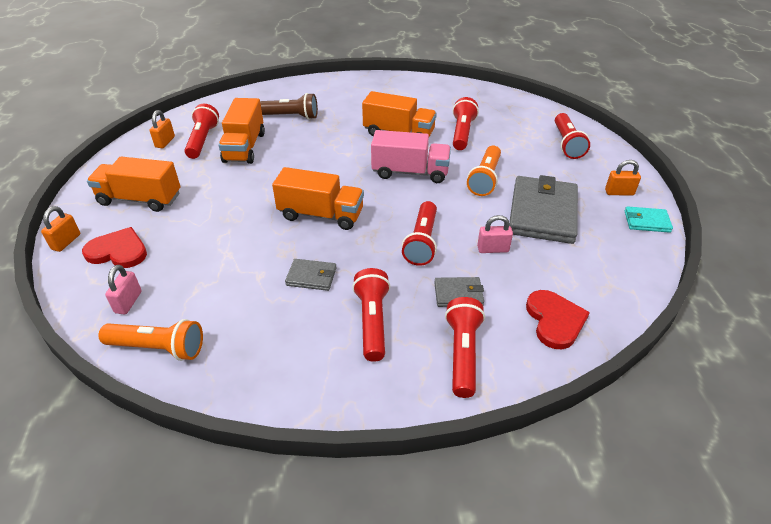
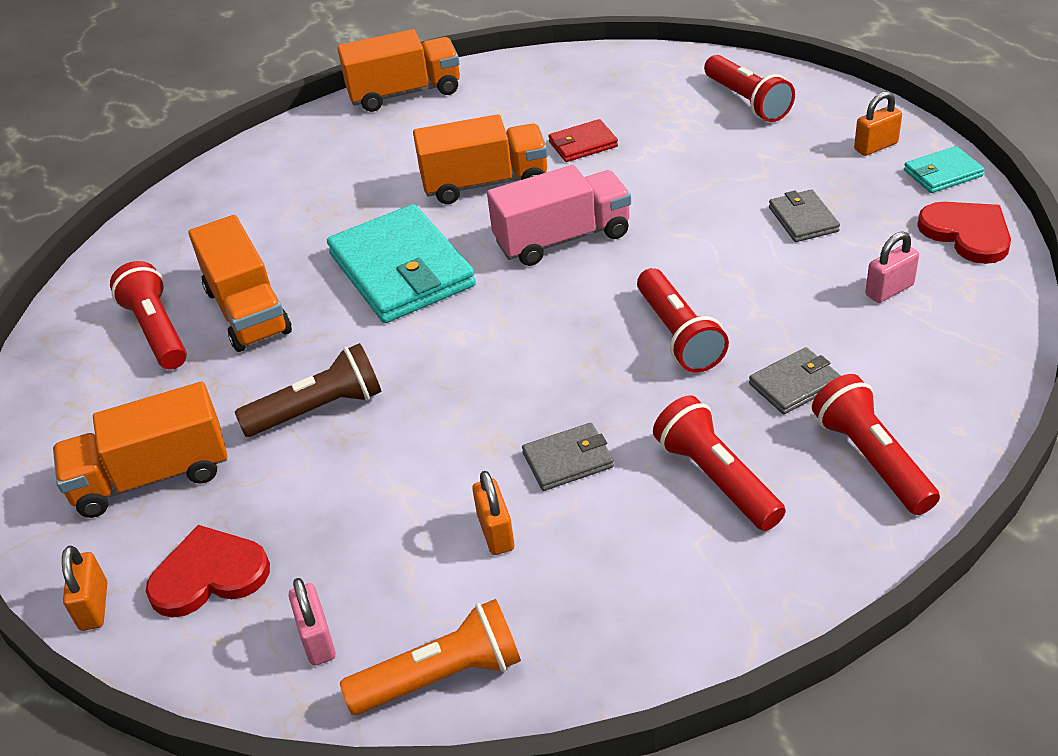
camera: 25 degrees left, 0 degrees up
(165, 142) = (88, 363): orange padlock -> orange padlock (496, 532)
(289, 116) = (272, 227): brown flashlight -> brown flashlight (318, 409)
(321, 215) = (490, 363): orange truck -> orange truck (405, 93)
(324, 157) = (402, 270): none -> turquoise wallet
(462, 133) = (583, 144): red flashlight -> red wallet
(485, 179) = (680, 202): orange flashlight -> none
(493, 249) = (783, 300): pink padlock -> pink padlock (889, 290)
(542, 213) = (803, 219): grey wallet -> grey wallet, size x0.47
(555, 320) = (944, 359): red heart -> red heart (967, 233)

